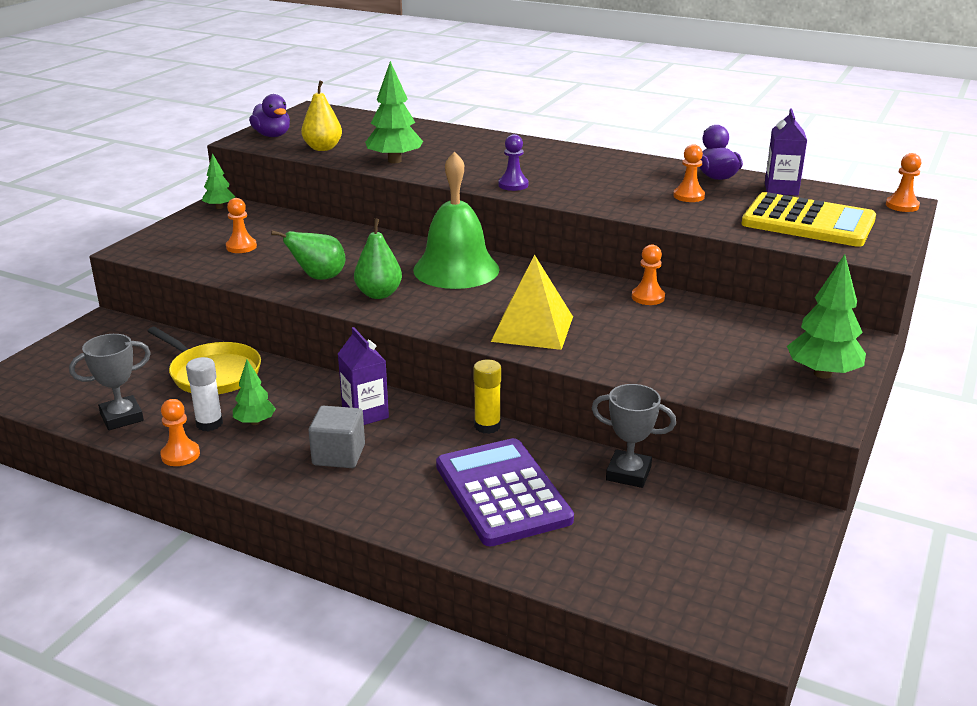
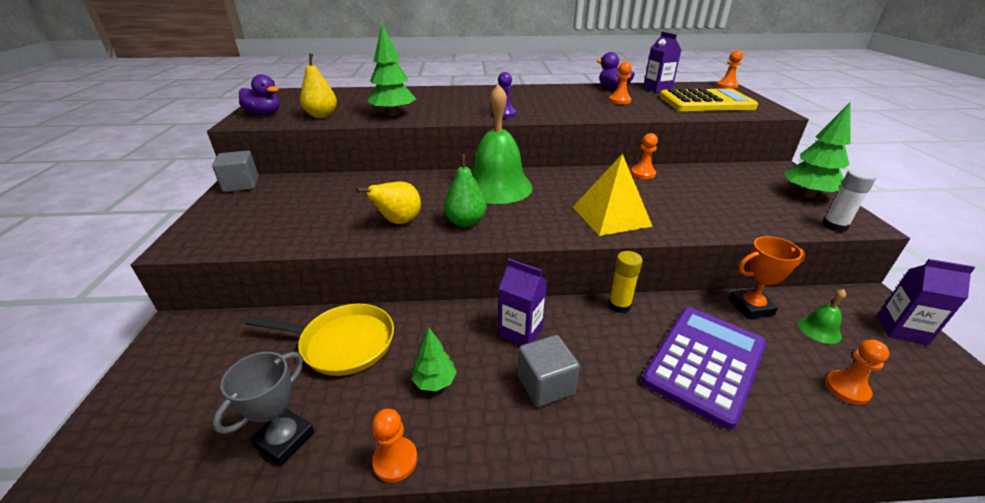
camera: 30 degrees left, 5 degrees up
(209, 423) = (391, 404): white glue stick -> white glue stick (834, 226)
(219, 207) = (241, 185): green tree -> grey cube
(241, 247) = (297, 213): orange pawn -> orange pawn (846, 388)
(319, 277) = (398, 222): green pear -> yellow pear
(502, 493) = (705, 363): purple calculator -> purple calculator turned 90 degrees clockwise
(628, 473) = (751, 307): grey trophy -> orange trophy
(672, 515) = (819, 330): none -> green bell
(772, 549) = (901, 330): none -> purple carton

